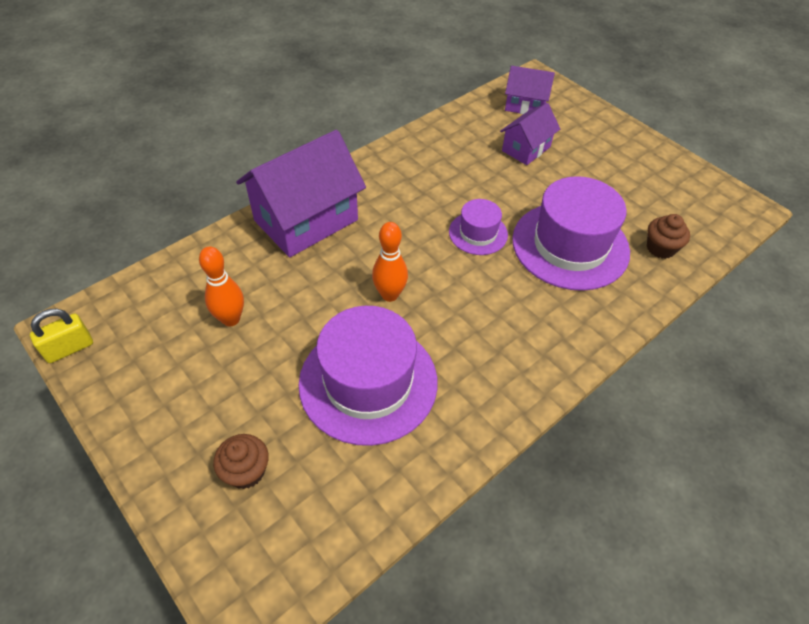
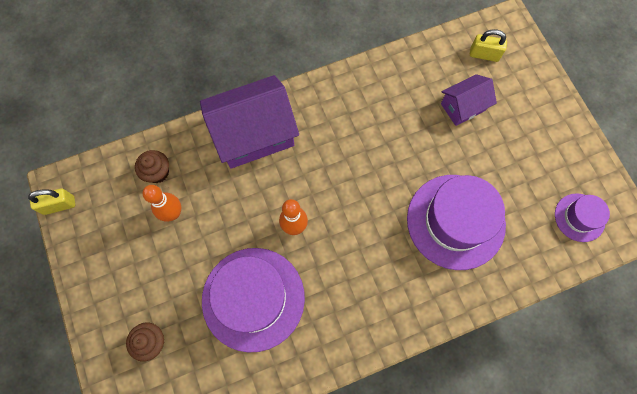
camera: 20 degrees right, 20 degrees up
(478, 233) = (385, 187): purple hat -> purple hat (579, 217)
(525, 105) = (484, 55): purple house -> yellow padlock
(660, 248) = (531, 246): brown cupcake -> brown cupcake (157, 172)

